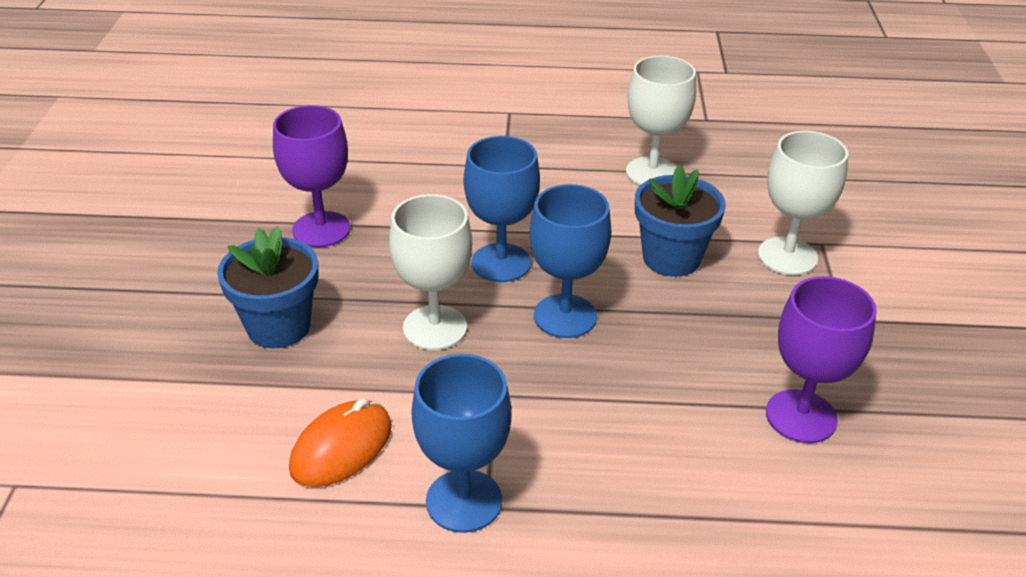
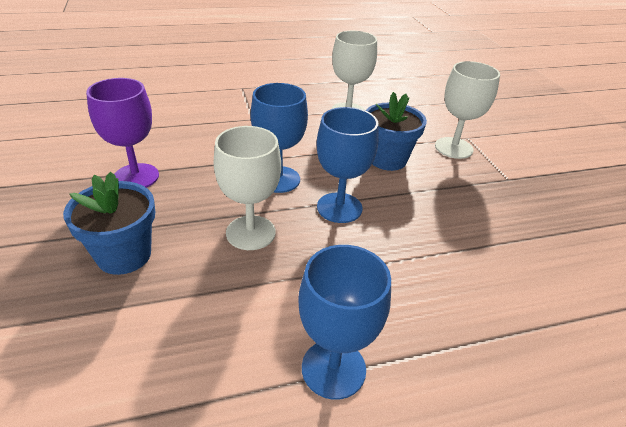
camera: 20 degrees left, 0 degrees up
(341, 448) = (213, 347): orange mouse -> none
(801, 416) = (524, 245): purple goblet -> none

